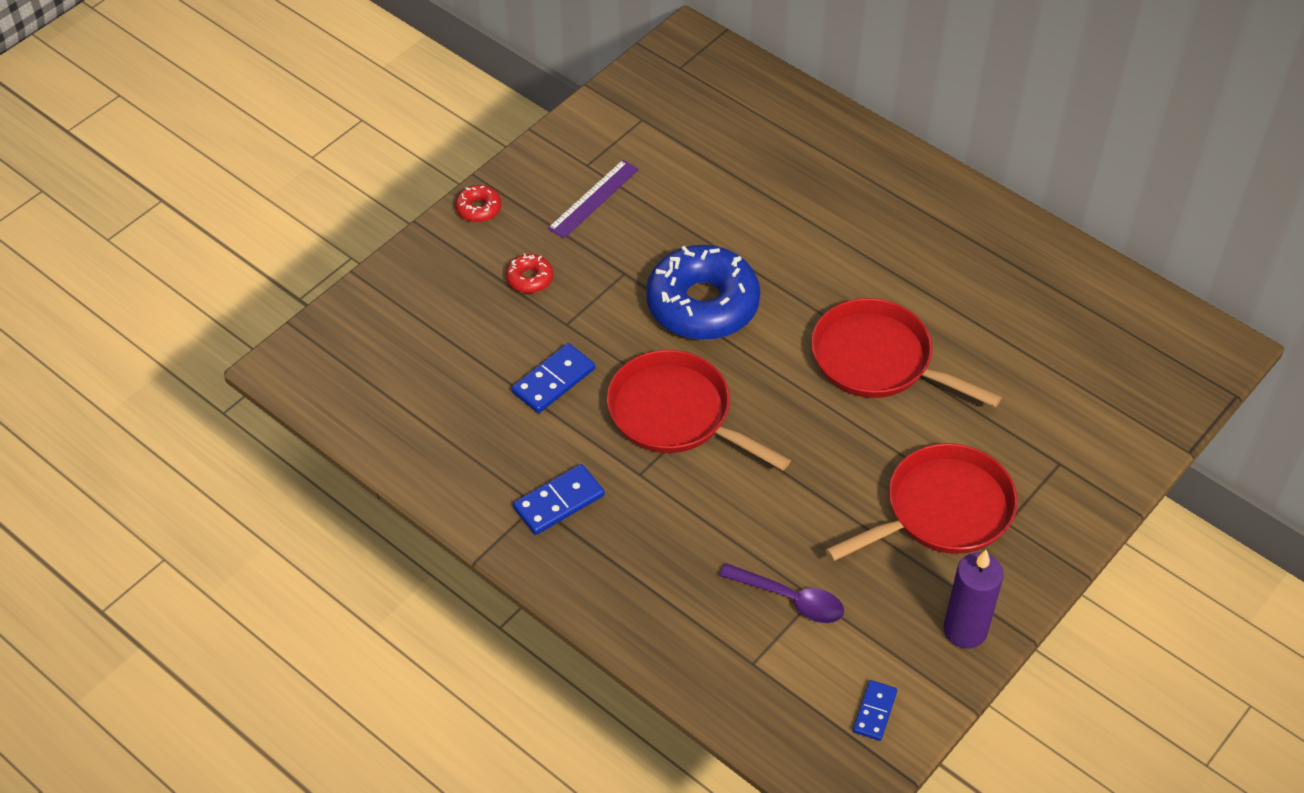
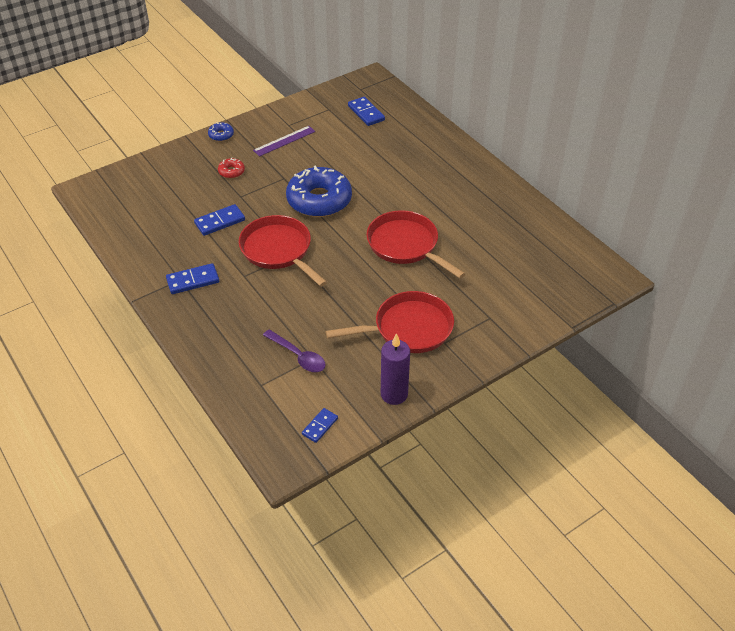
camera: 15 degrees right, 5 degrees down
(478, 209) = (221, 135): red donut -> blue donut
(710, 115) = (366, 113): none -> blue domino

